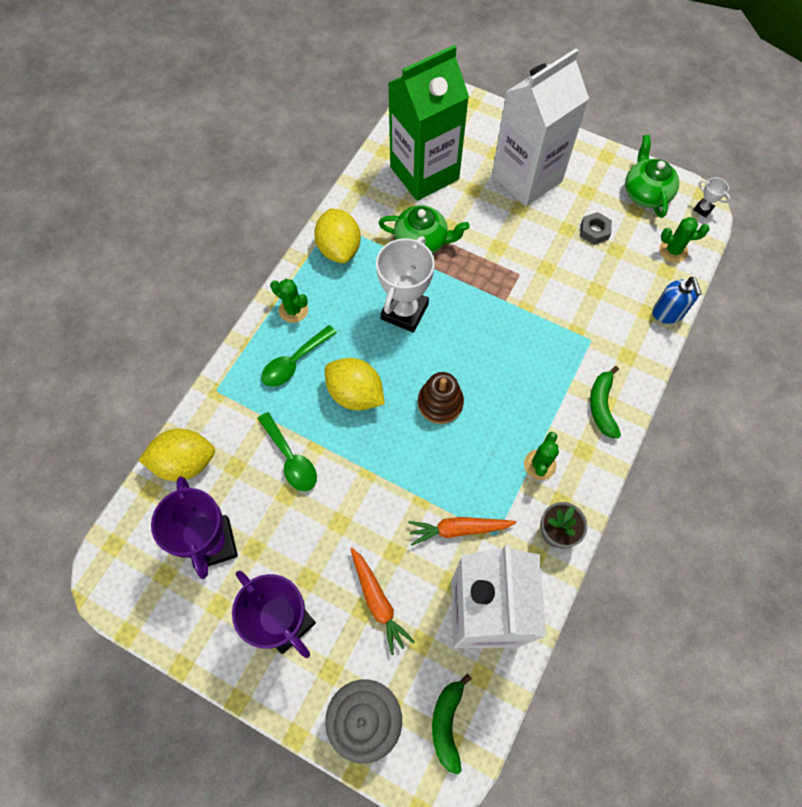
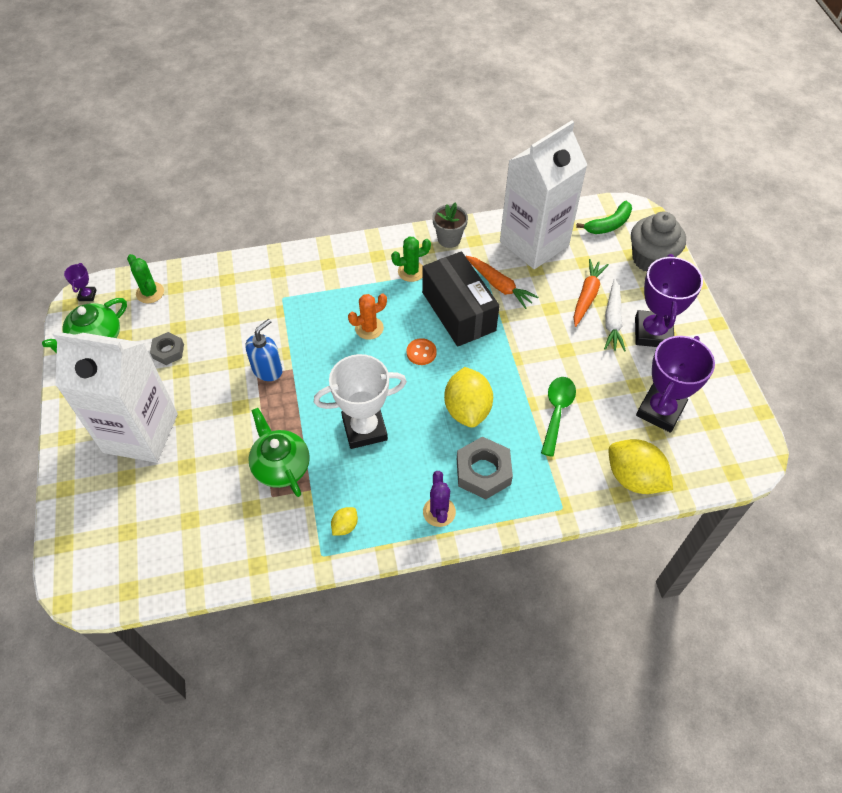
camera: 130 degrees left, 10 degrees down
(293, 310) = (439, 512): green cactus -> purple cactus
(294, 362) = (483, 471): green spoon -> grey nut
(331, 597) = (612, 320): none -> white carrot
(339, 248) = (345, 526): yellow lemon -> yellow lemon, size x0.47
(424, 173) = (196, 520): green carton -> none
(440, 403) = (421, 352): brown stacking toy -> orange button
(459, 468) = (458, 311): none -> black box
(500, 382) = (369, 328): none -> orange cactus
(602, 406) = (333, 264): green banana -> none
(668, 313) = (217, 268): blue soap dispenser -> blue soap dispenser (267, 370)
(703, 209) = (87, 295): white trophy -> purple trophy

